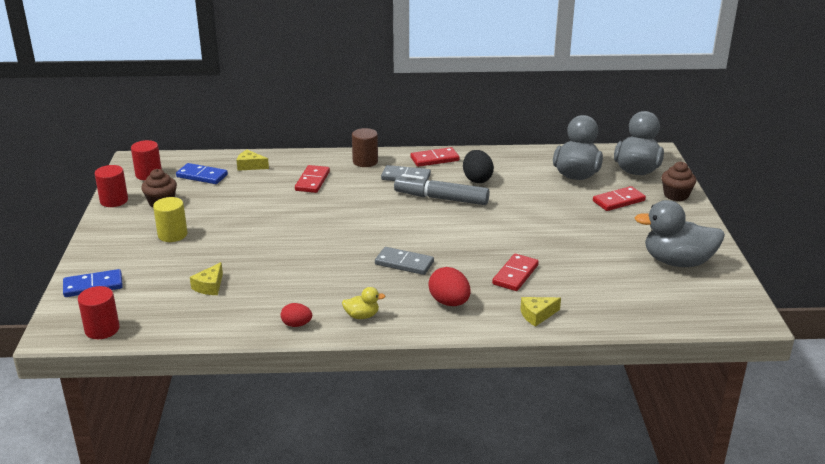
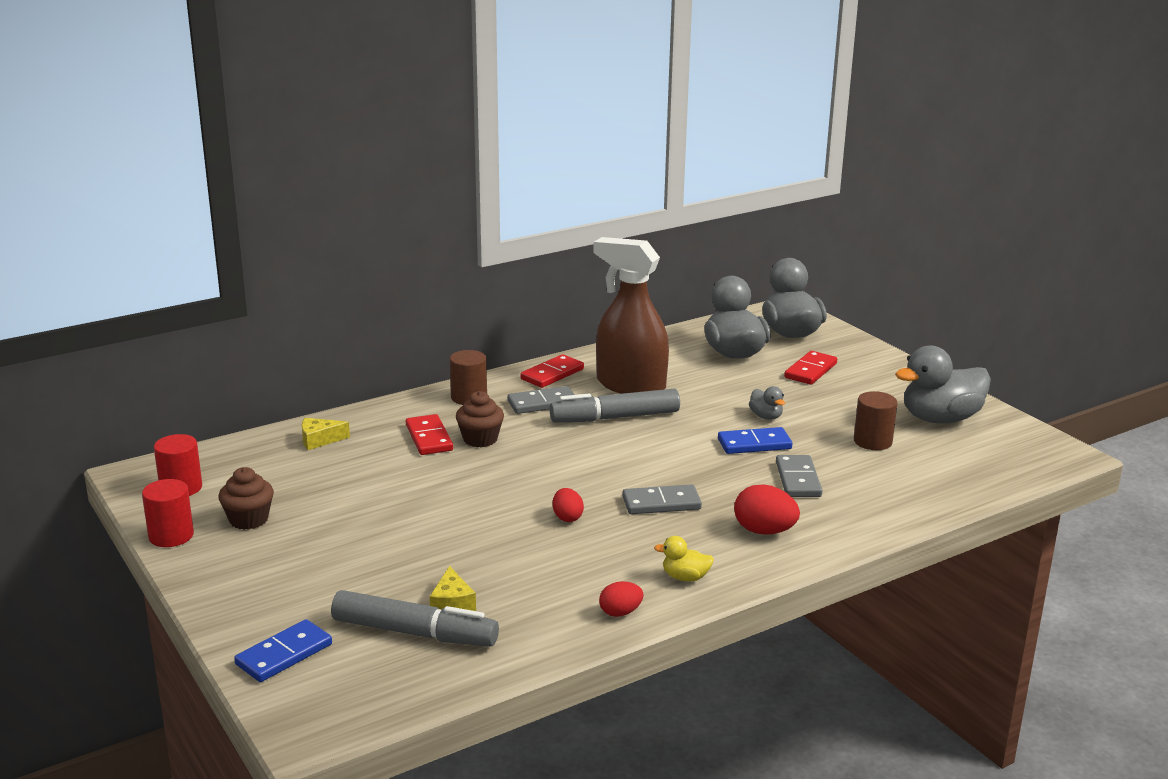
camera: 30 degrees left, 5 degrees down
(102, 329) = (370, 704): red cylinder -> none
(170, 297) = (414, 633): none -> grey marker
(172, 235) = (318, 555): yellow cylinder -> none
(202, 176) = (265, 470): blue domino -> blue domino (754, 444)
(335, 255) = (567, 517): none -> red egg
(362, 316) = (685, 577): yellow duck -> yellow duck turned 135 degrees counterclockwise
(477, 179) = (630, 385): black egg -> brown spray bottle
(515, 275) = (798, 479): red domino -> grey domino
(537, 315) = (871, 515): yellow cheese -> none
(545, 225) = (766, 416): none -> grey duck
(603, 264) = (872, 441): none -> brown cylinder
(676, 195) = (860, 350): brown cupcake -> brown cupcake (480, 439)

